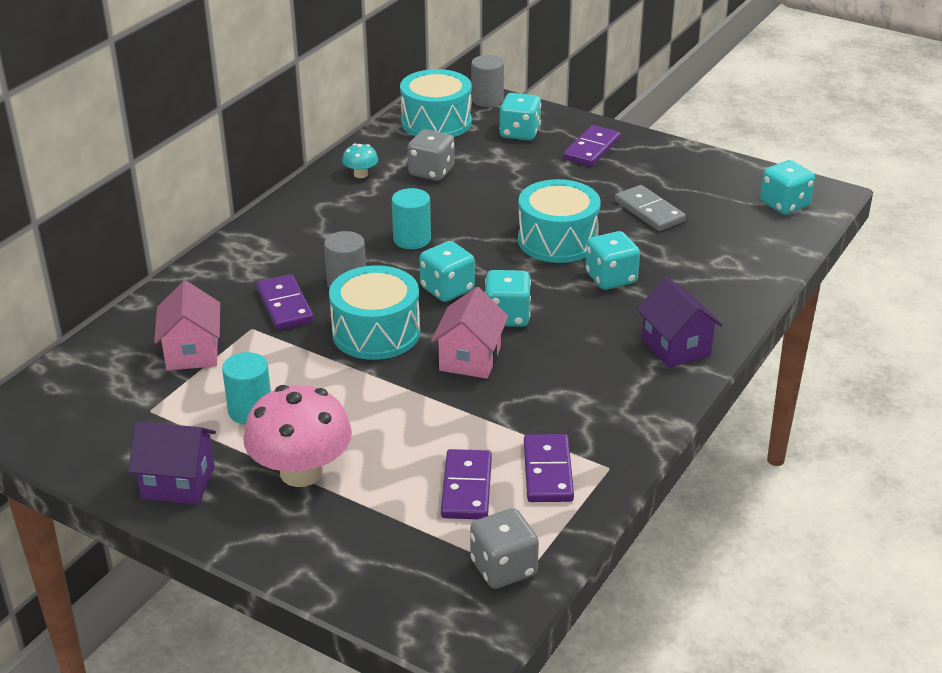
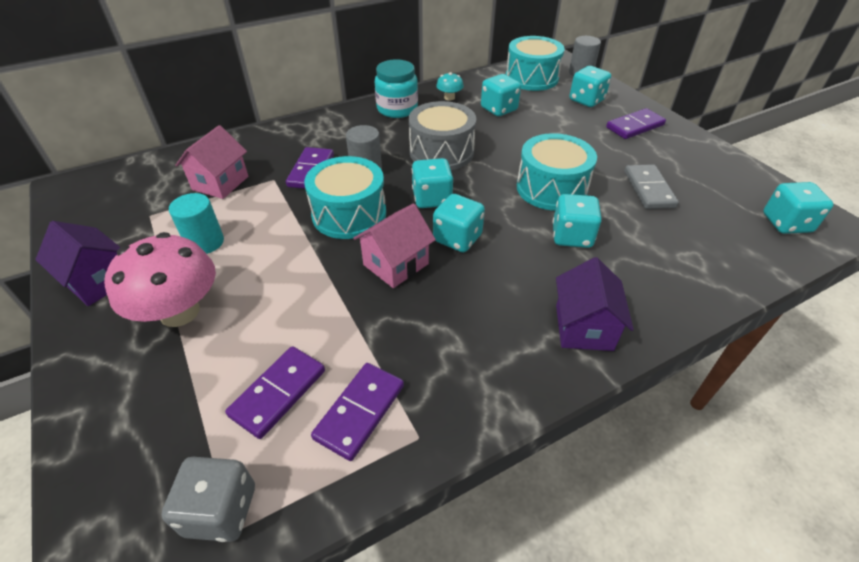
camera: 30 degrees right, 10 degrees up
(311, 206) = (397, 109): none -> turquoise jar
(412, 239) = (441, 152): turquoise cylinder -> grey drum
(431, 172) = (499, 109): grey dice -> turquoise dice

